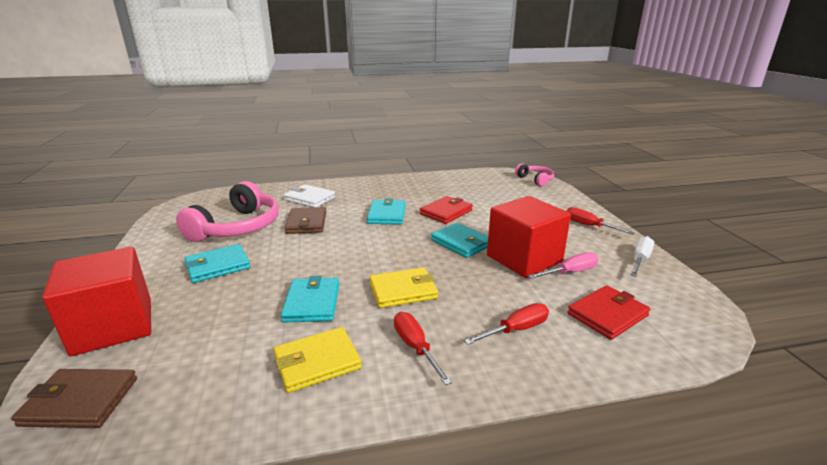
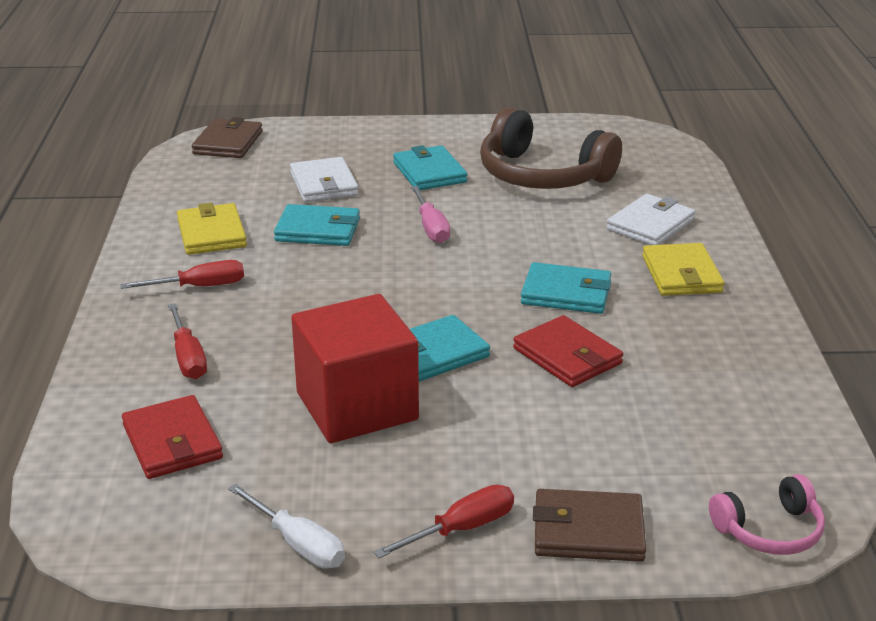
camera: 100 degrees right, 5 degrees up
(113, 326) = (328, 138): red cube -> none
(224, 312) = (324, 184): none -> white wallet
(237, 227) = (542, 175): pink headphones -> brown headphones
(306, 223) = (545, 223): brown wallet -> brown wallet (588, 531)
(403, 290) = (315, 288): yellow wallet -> yellow wallet (681, 274)
(570, 272) = (294, 443): pink screwdriver -> pink screwdriver (431, 228)

